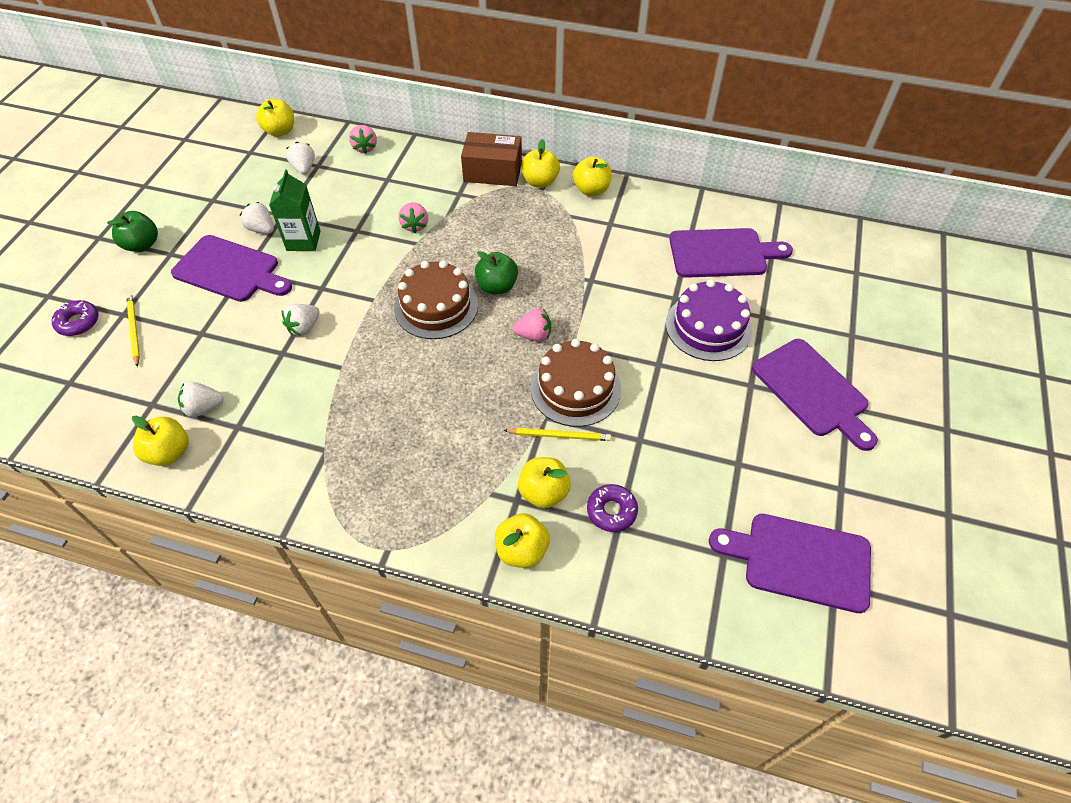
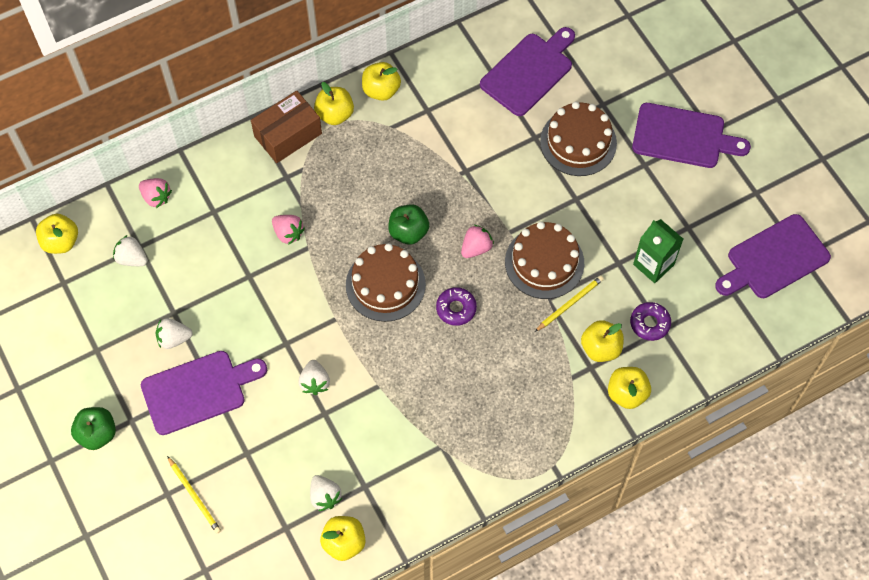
camera: 45 degrees left, 10 degrees up
(78, 322) = (143, 529): purple donut -> purple donut (456, 308)
(134, 330) = (194, 496): yellow pencil -> yellow pencil turned 150 degrees counterclockwise
(204, 408) = (325, 496): white strawberry -> white strawberry turned 60 degrees counterclockwise
(303, 241) = (220, 319): green carton -> green carton (653, 264)
(708, 327) = (578, 142): purple cake -> brown cake

